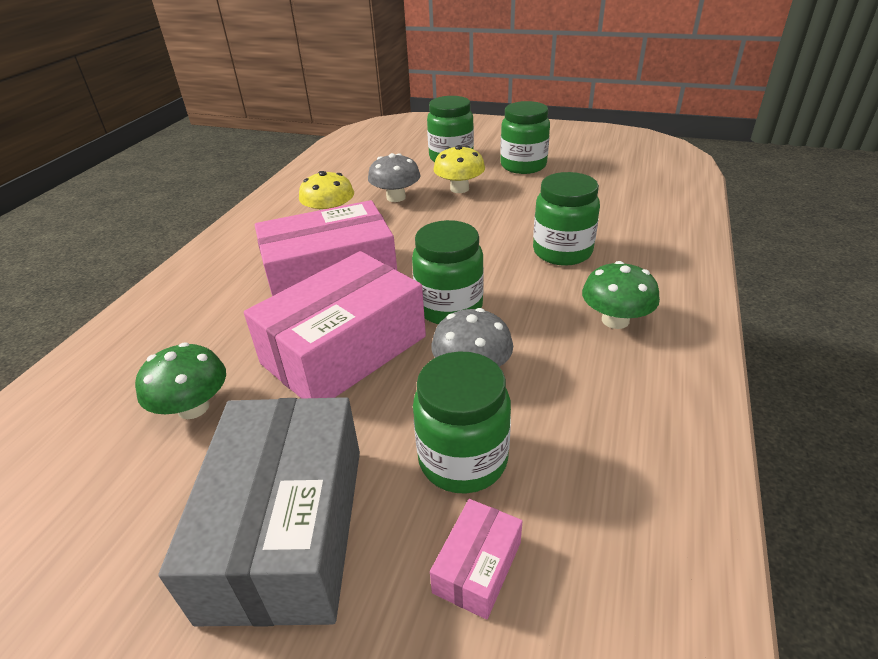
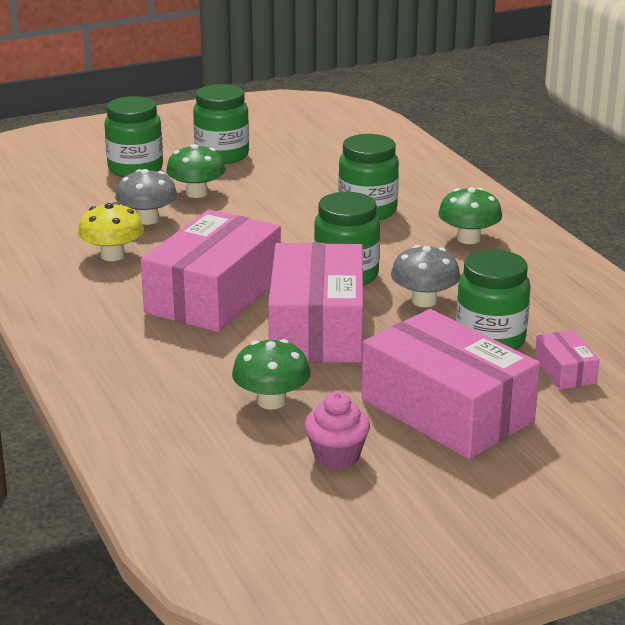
camera: 45 degrees left, 10 degrees down
(124, 512) = (336, 456): none -> pink cupcake
(286, 529) = (446, 410): grey box -> pink box
(459, 189) = (197, 193): yellow mushroom -> green mushroom

